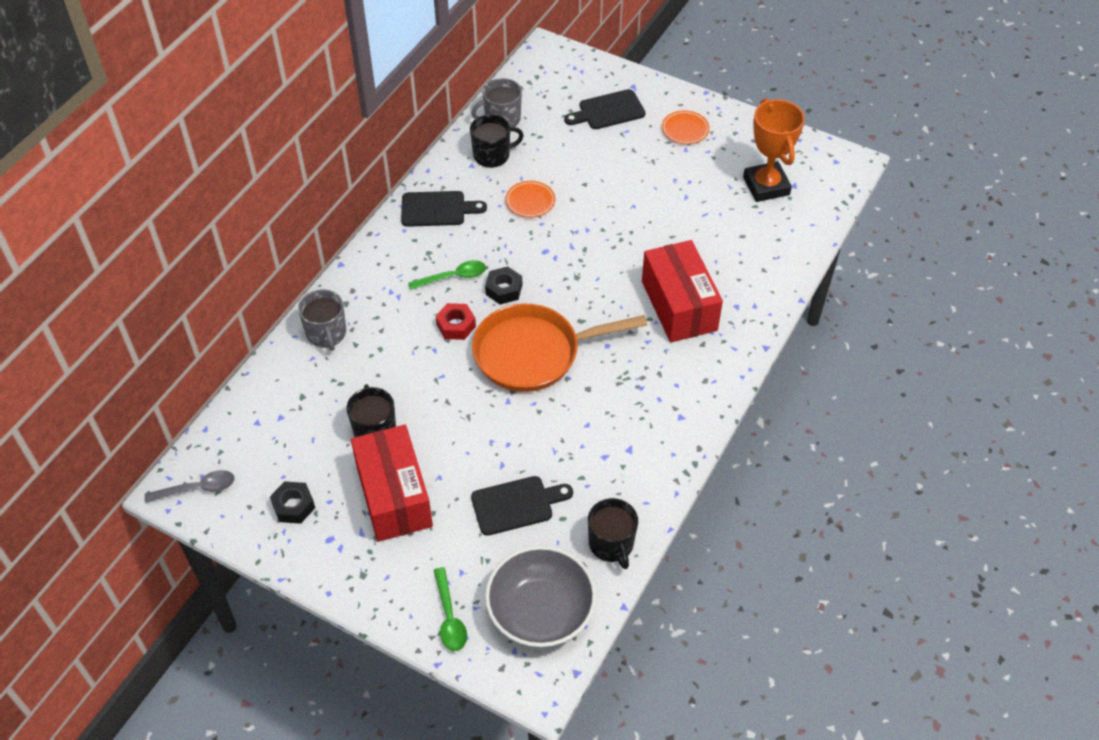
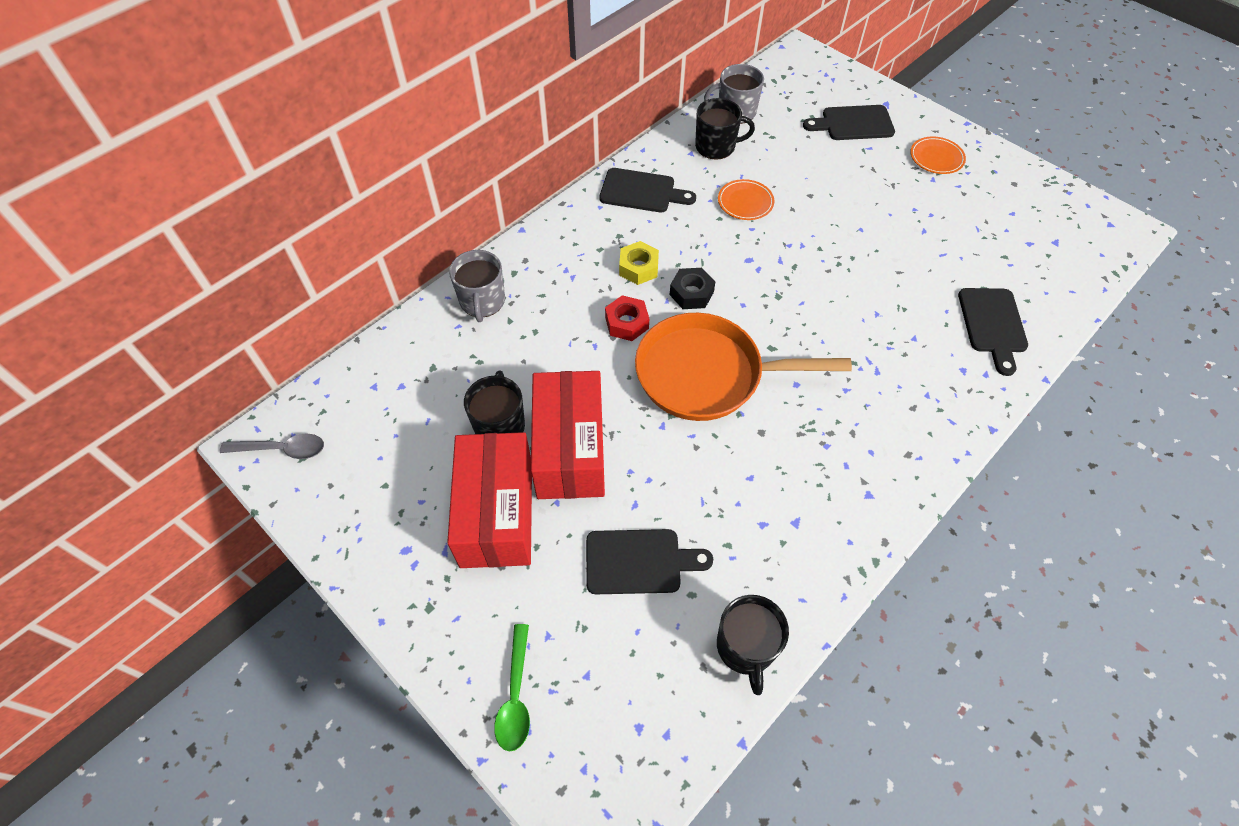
camera: 15 degrees right, 5 degrees up
(293, 506) = (379, 497): black nut -> none
(453, 277) = (638, 268): green spoon -> yellow nut
(540, 611) = (632, 719): grey bowl -> none
(679, 305) = (893, 354): red box -> red box (570, 449)
(754, 265) = (993, 324): none -> black cutting board
(766, 186) = (1022, 236): orange trophy -> none

